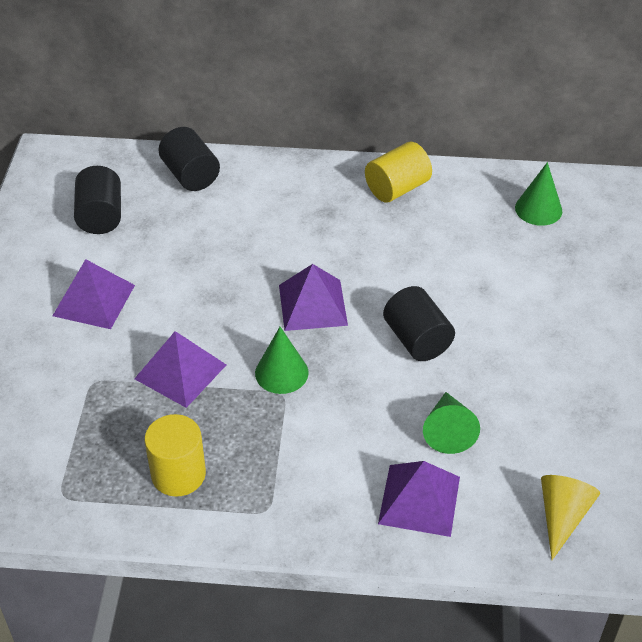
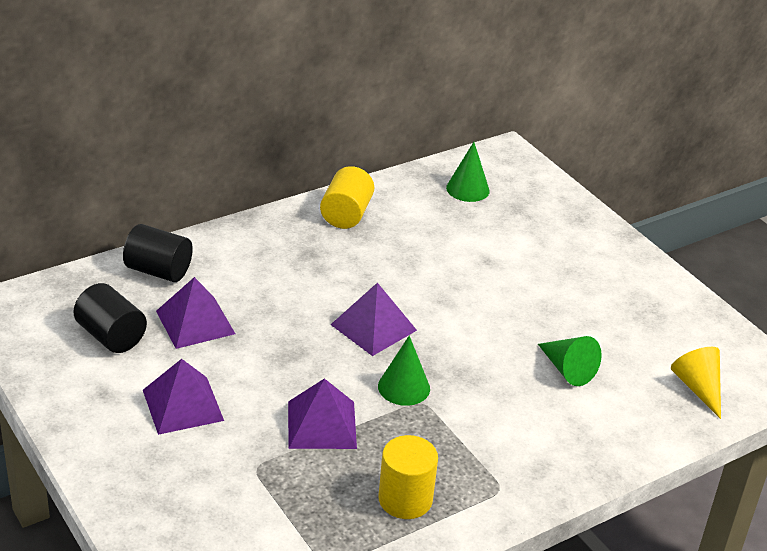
camera: 40 degrees left, 10 degrees down
(417, 340) = (479, 317): black cylinder -> none
(419, 500) = (598, 425): purple pyramid -> purple pyramid (195, 322)

